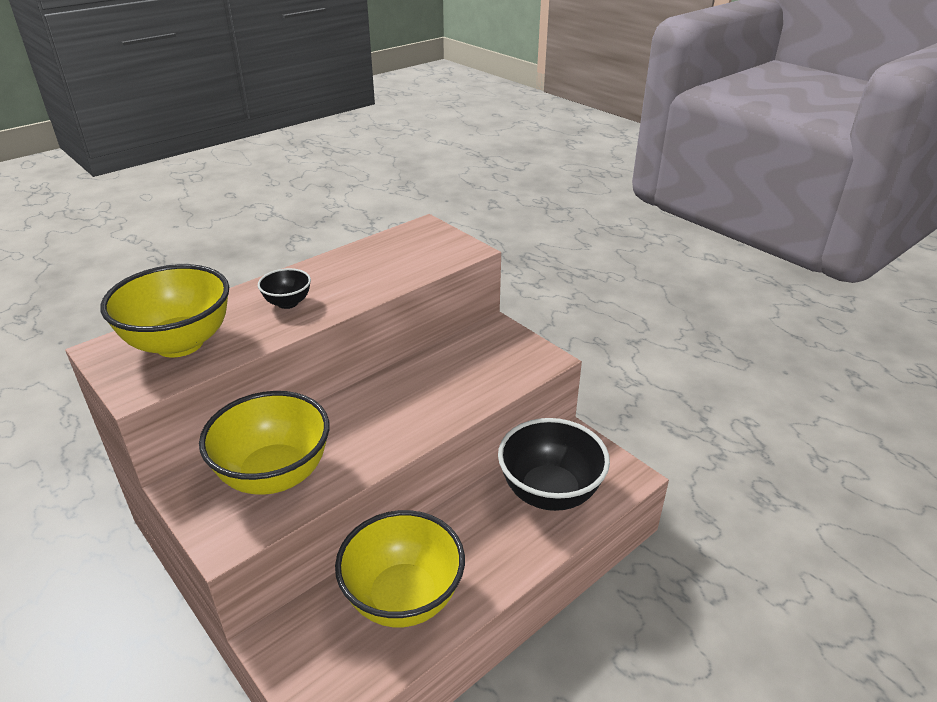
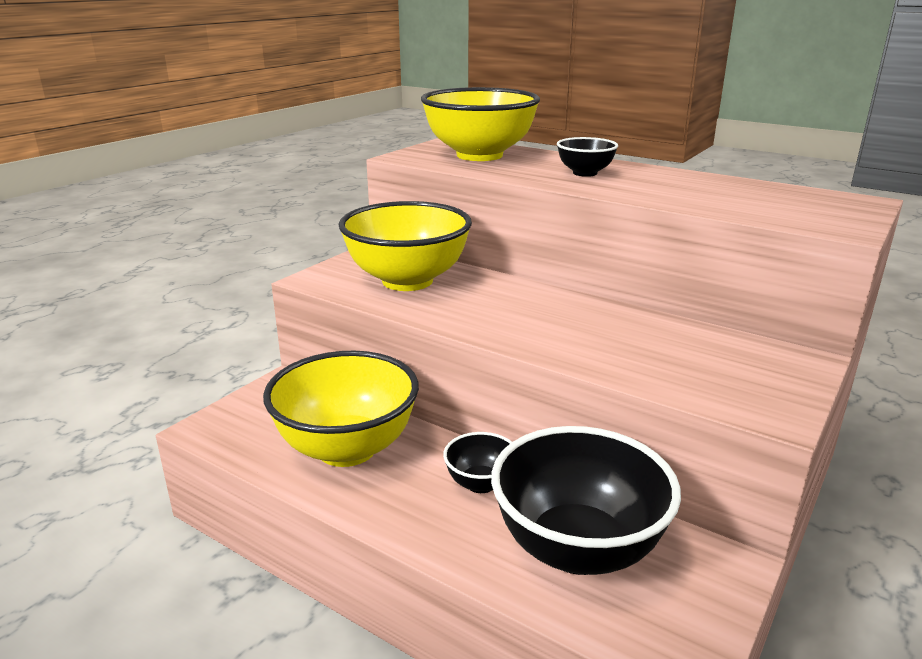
camera: 75 degrees right, 10 degrees down
(476, 523) = (481, 483): none -> black bowl

